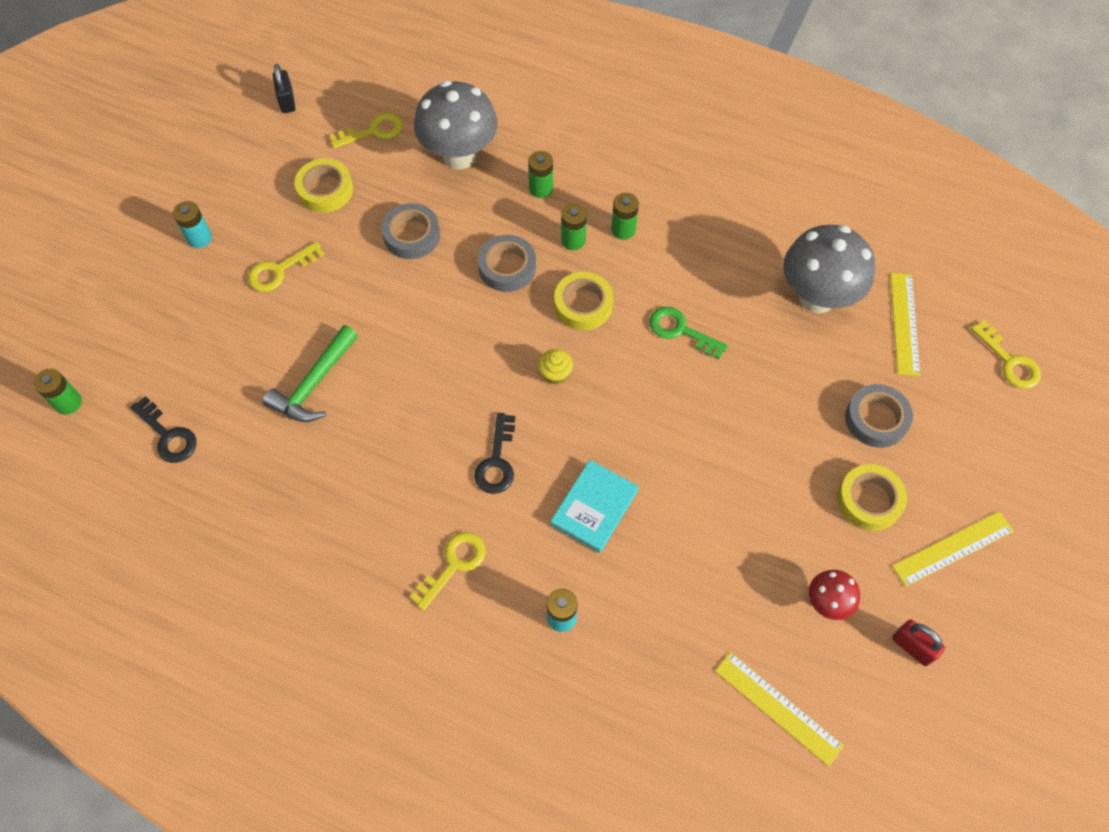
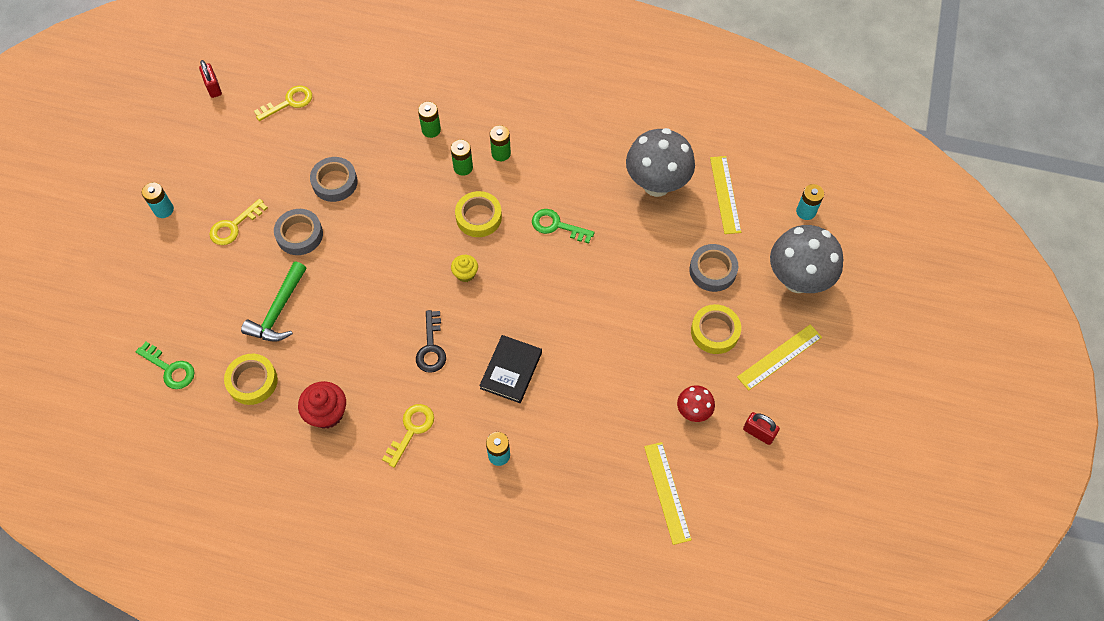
camera: 10 degrees left, 0 degrees up
(68, 402) = (84, 356): green battery -> none
(168, 435) = (170, 369): black key -> green key
(287, 101) = (213, 87): black padlock -> red padlock
(325, 190) = (258, 156): yellow tape -> yellow tape (252, 381)
(351, 524) = (327, 413): none -> red cupcake
(459, 156) = (362, 112): grey mushroom -> grey mushroom (797, 280)
(507, 267) = (414, 196): grey tape -> grey tape (299, 235)
(594, 508) = (511, 370): turquoise book -> black book
(778, 707) = (667, 492): yellow ruler -> yellow ruler turned 45 degrees clockwise
(1009, 361) = (806, 211): yellow key -> turquoise battery

